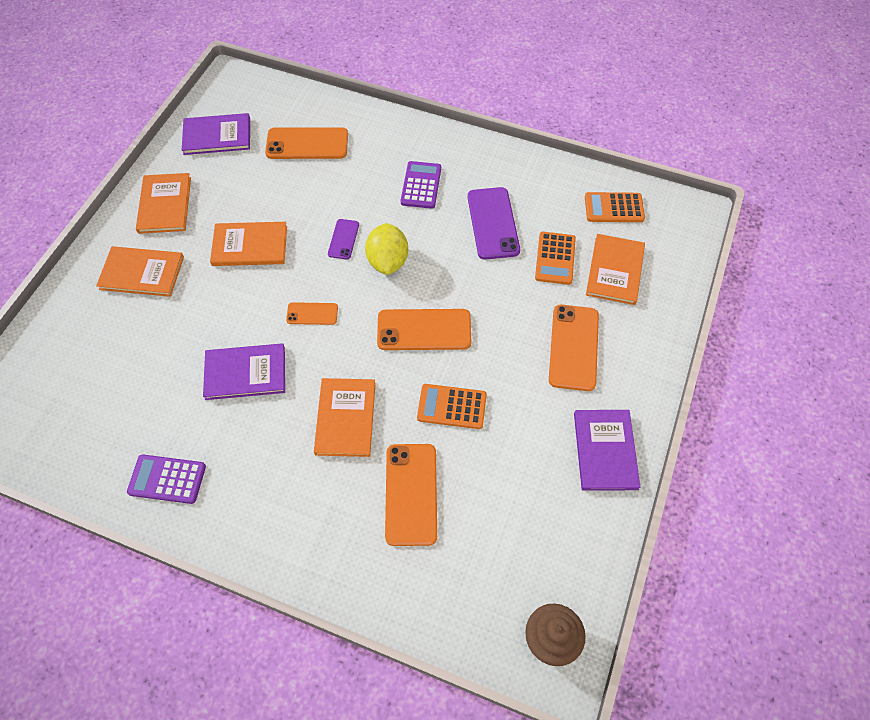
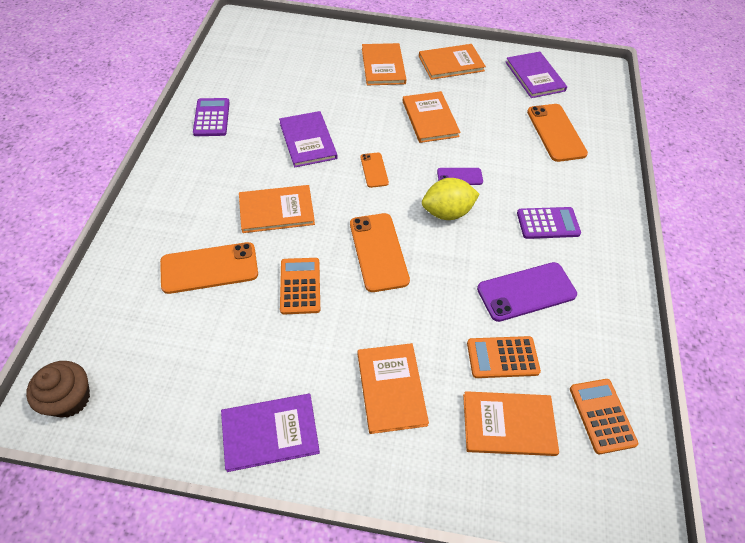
camera: 75 degrees right, 5 degrees down
(573, 347) = (391, 388): orange phone -> orange book

